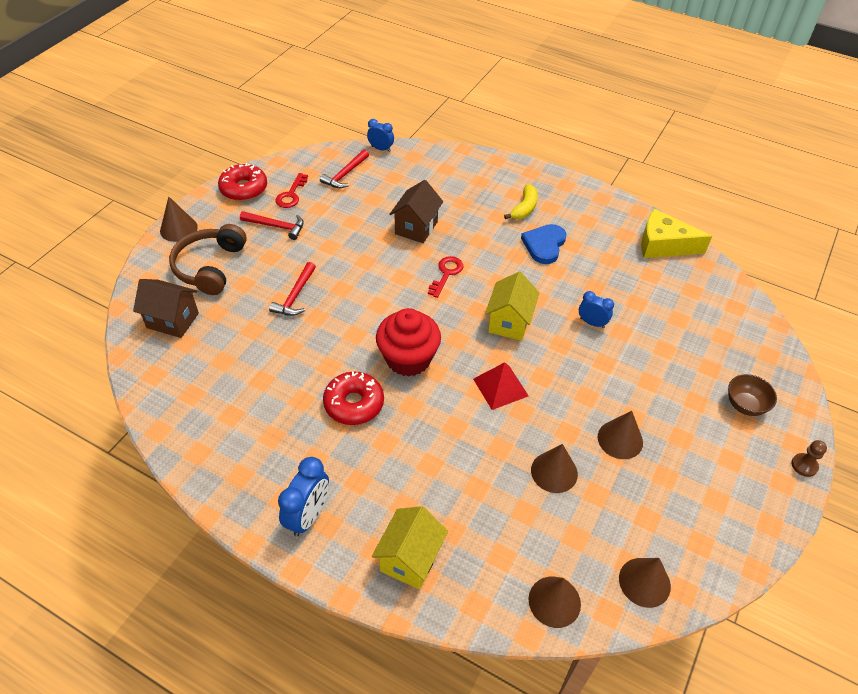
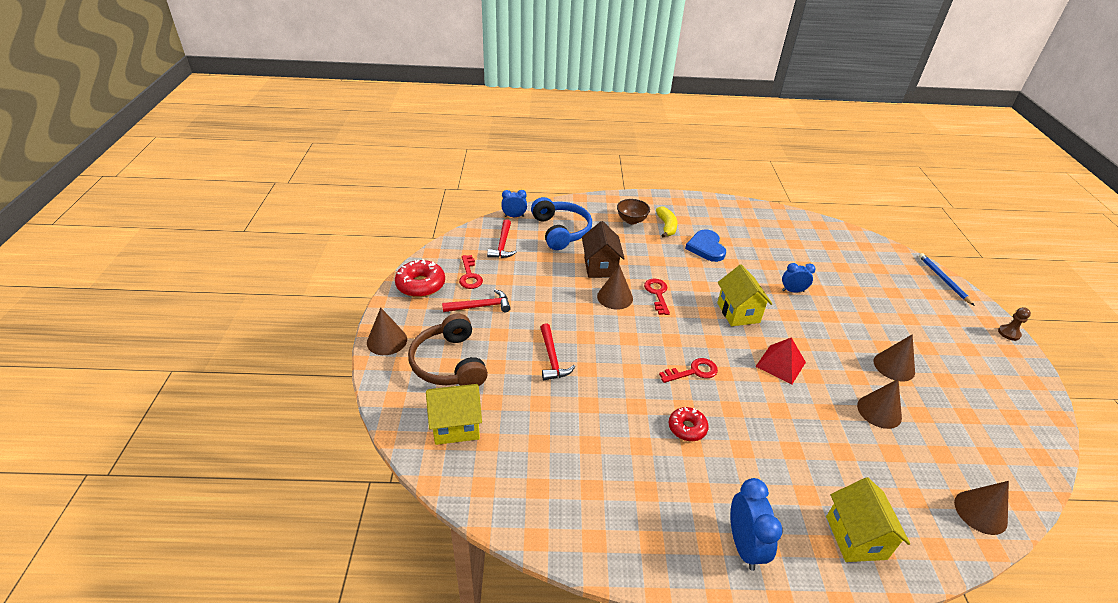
camera: 30 degrees left, 10 degrees down
(172, 320) = (456, 426): brown house -> yellow house
(354, 404) = (687, 428): red donut -> red donut, size x0.65
(408, 358) = (693, 371): red cupcake -> red key
(412, 178) = (561, 231): none -> blue headphones
(644, 582) = (1014, 463): brown cone -> brown cone (615, 297)
(663, 245) = (782, 221): yellow cheese -> none
(745, 405) = (938, 308): brown bowl -> brown bowl (631, 220)
(791, 379) = (943, 280): none -> blue pencil

